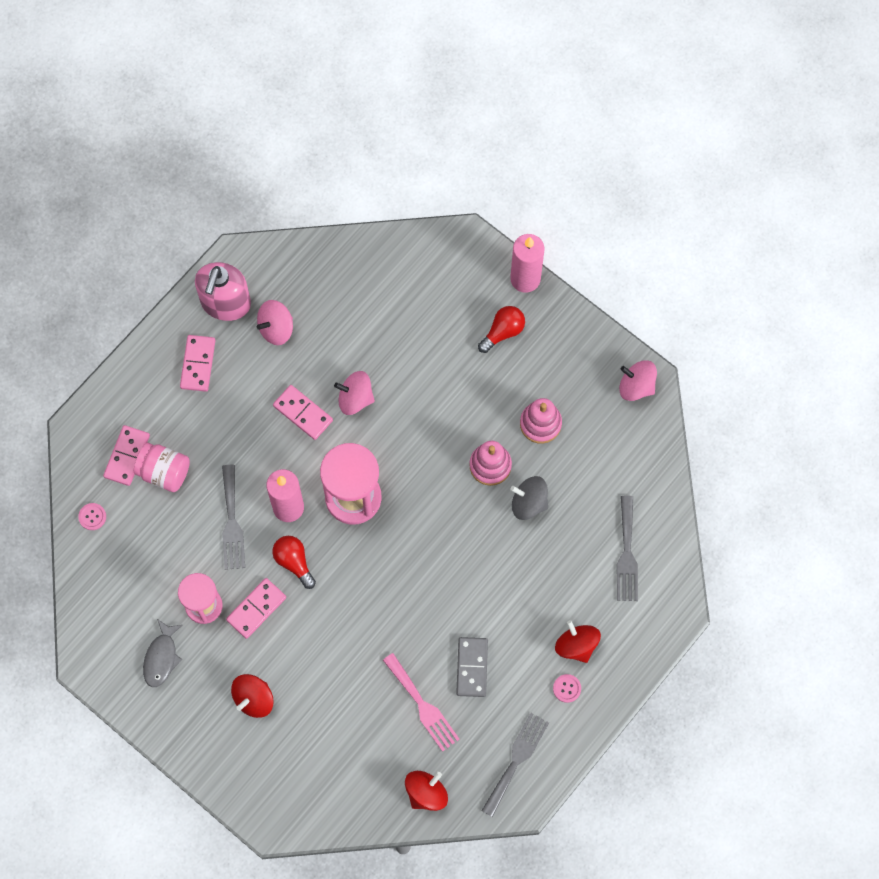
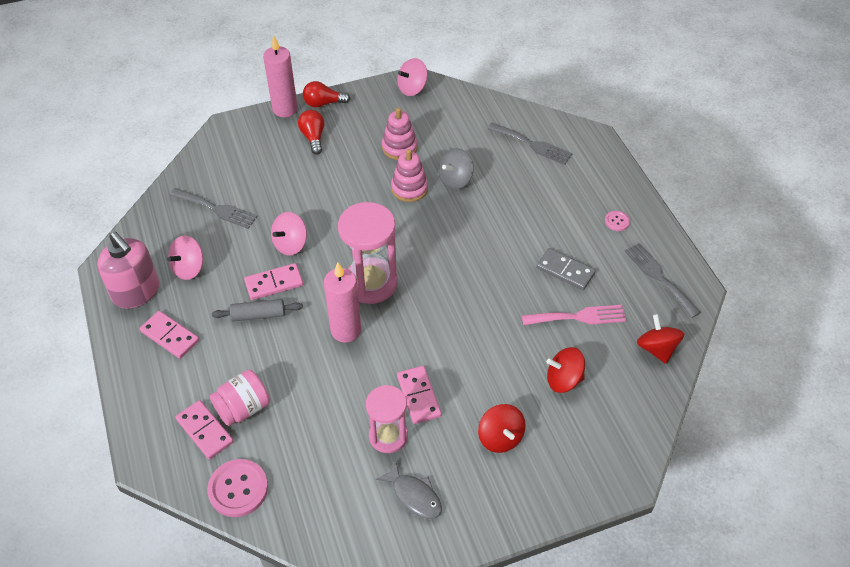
camera: 60 degrees left, 20 degrees down
(92, 517) = (238, 489): pink button -> pink button, size x1.97
(232, 522) = (328, 378): grey fork -> grey fork (217, 209)
(261, 422) = (258, 315): none -> grey rolling pin
(276, 328) = (189, 268): pink spinning top -> pink spinning top turned 45 degrees clockwise
(294, 562) = (396, 348): red light bulb -> red light bulb (323, 103)
(576, 645) = (585, 201): red spinning top -> red spinning top (563, 379)

